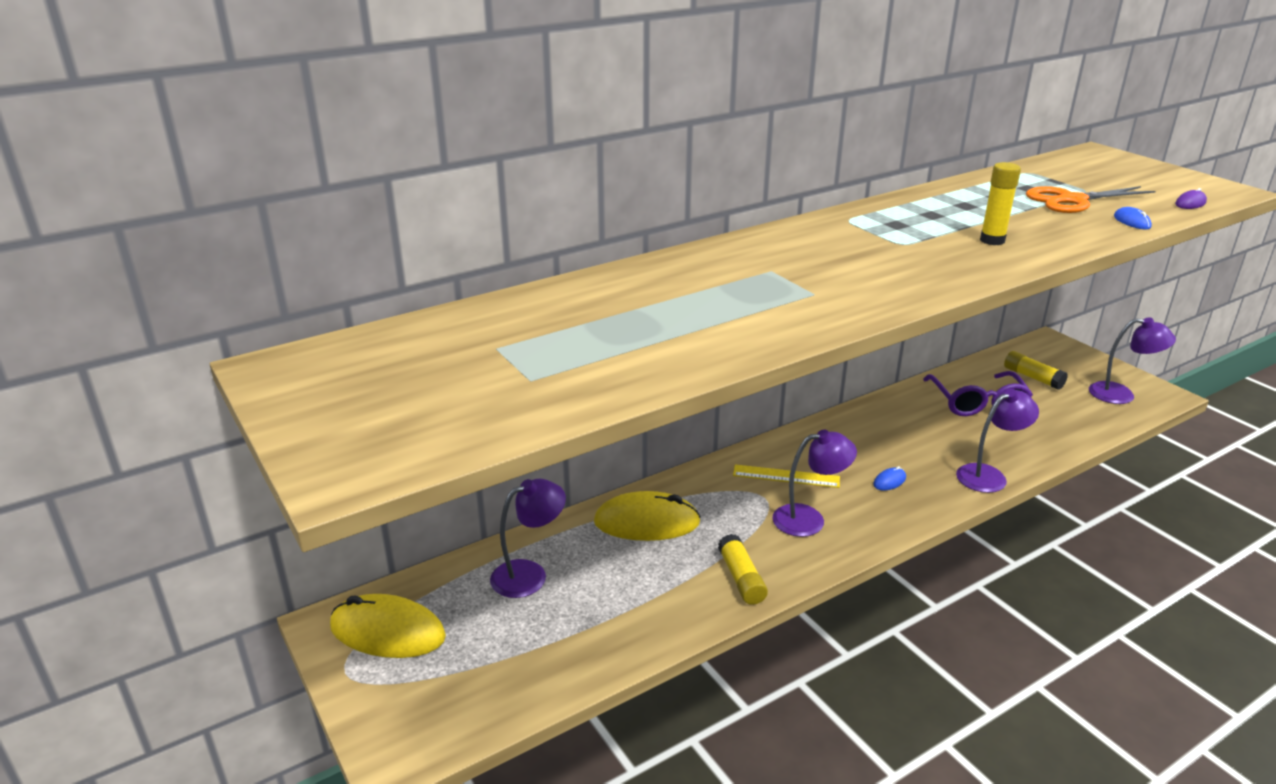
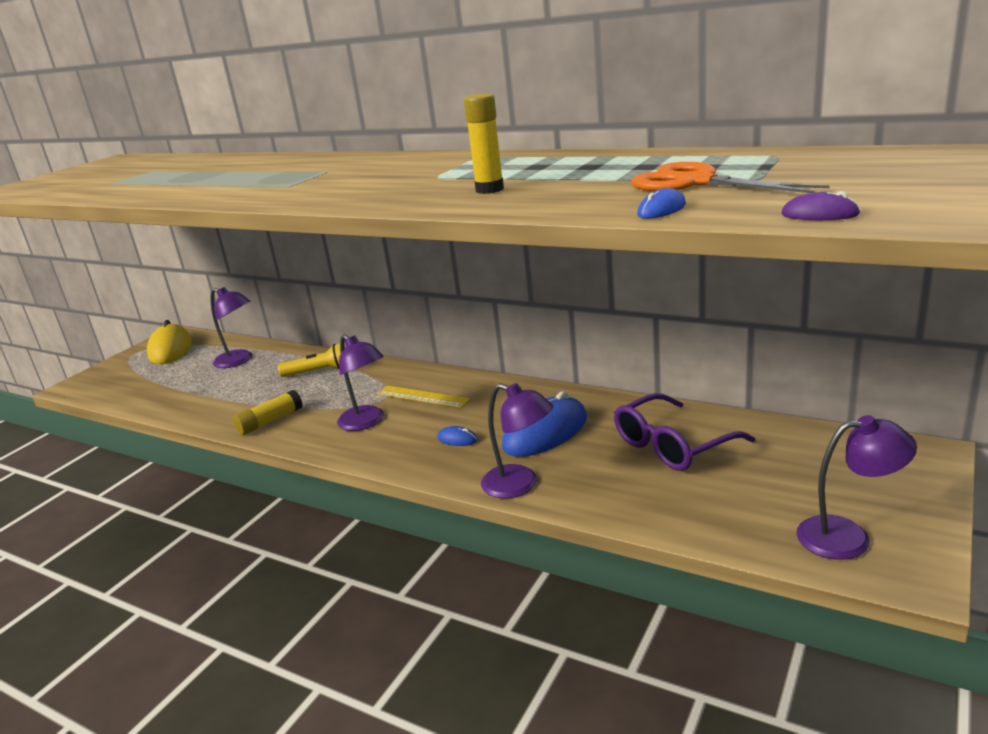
camera: 65 degrees right, 5 degrees down
(647, 522) = (318, 372): yellow mouse -> yellow flashlight
(786, 476) = (422, 396): yellow ruler -> yellow ruler turned 45 degrees counterclockwise
(915, 441) = (545, 432): none -> blue mouse
(1032, 377) = (792, 463): yellow glue stick -> none
(1121, 394) = (848, 536): purple lamp -> purple lamp turned 75 degrees counterclockwise

